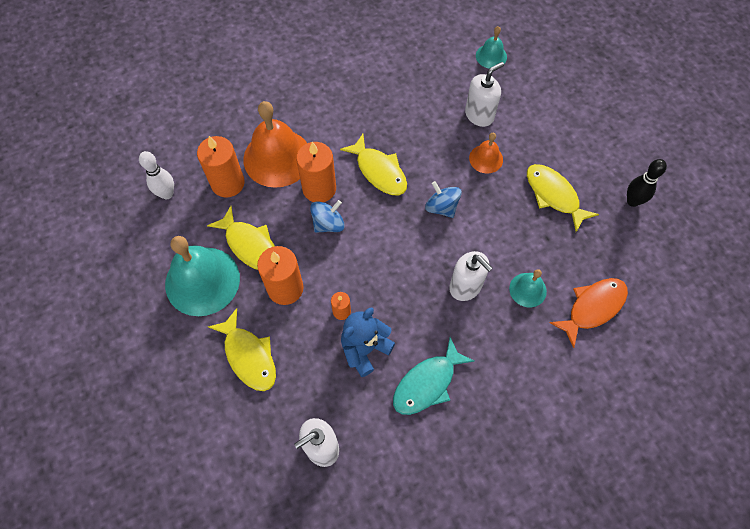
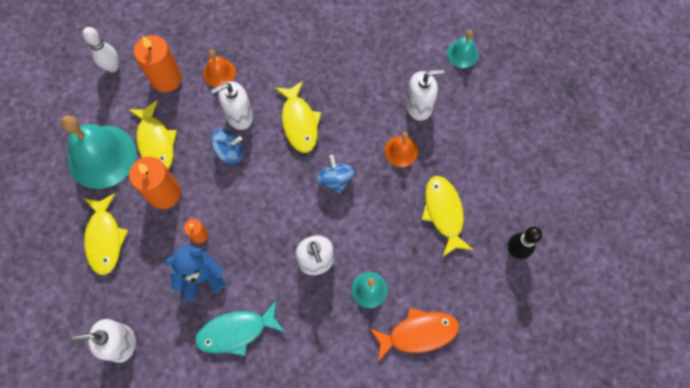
camera: 25 degrees right, 5 degrees up
(277, 157) = (219, 73): orange bell -> orange bell, size x0.50
(319, 188) = (239, 116): orange candle -> white soap dispenser

